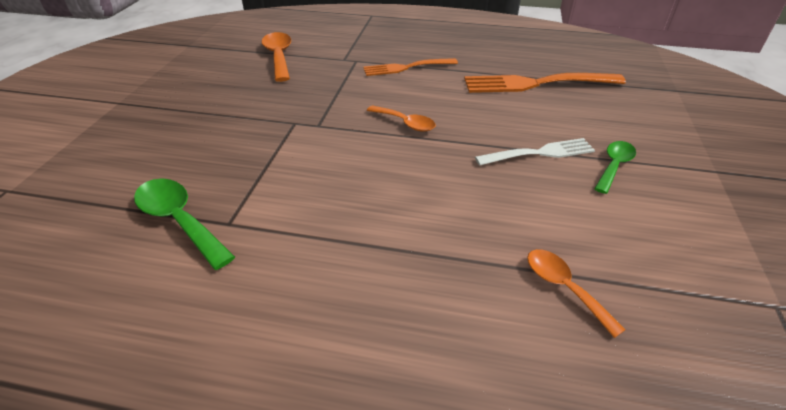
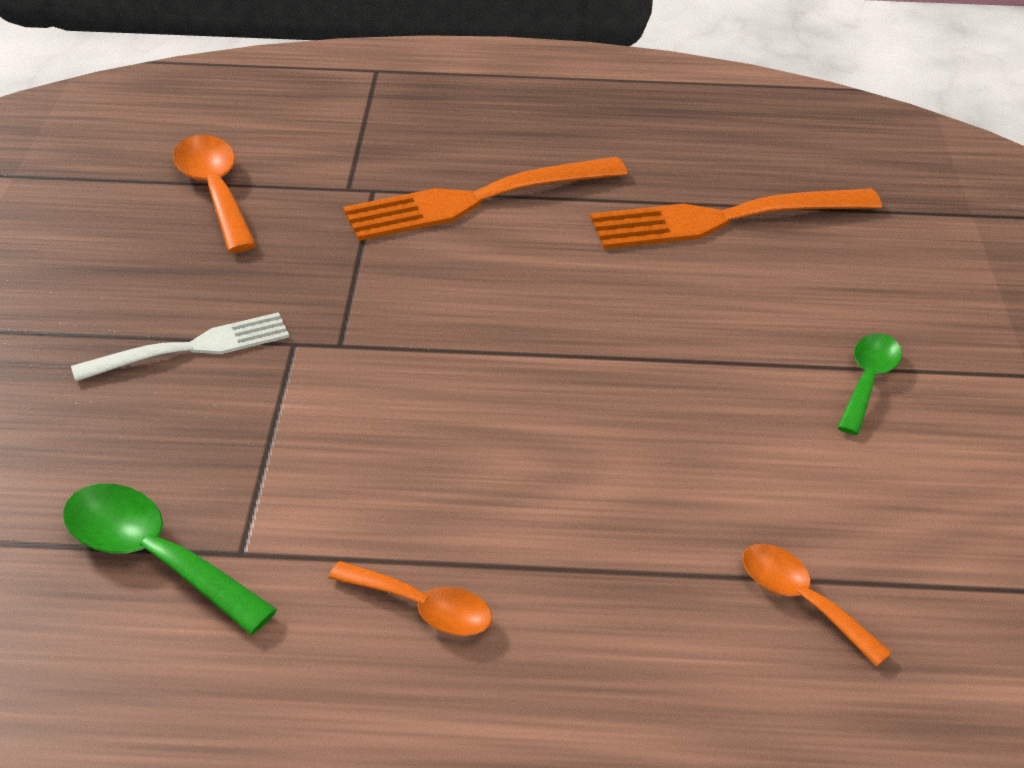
camera: 10 degrees left, 0 degrees up
(405, 123) = (500, 326): orange spoon -> orange spoon (423, 608)
(406, 67) = (476, 199): orange fork -> orange fork, size x1.58
(539, 153) = (743, 367): white fork -> white fork (191, 348)

